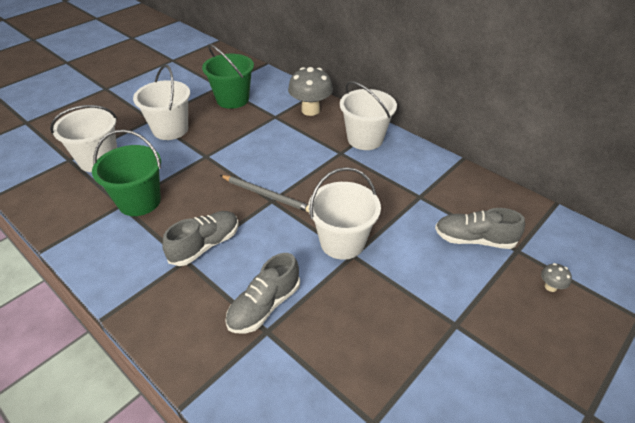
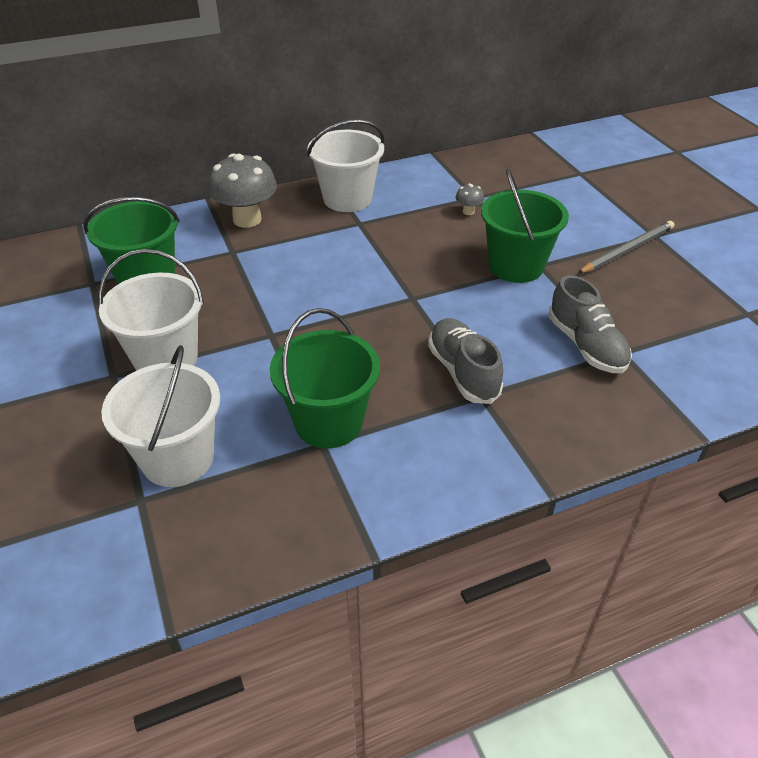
camera: 65 degrees left, 0 degrees up
(266, 195) = (399, 299): grey pencil -> grey pencil (627, 250)
(342, 242) = (516, 266): white bucket -> green bucket
(474, 239) = (555, 189): grey shoe -> none
(550, 287) = (630, 174): grey mushroom -> grey mushroom (468, 211)

